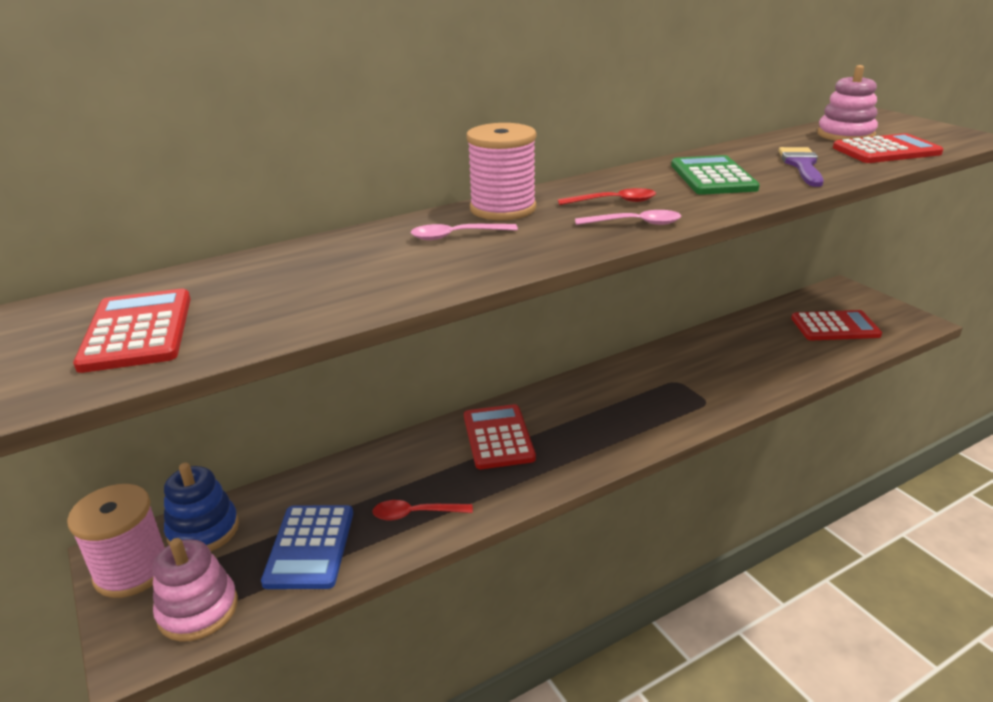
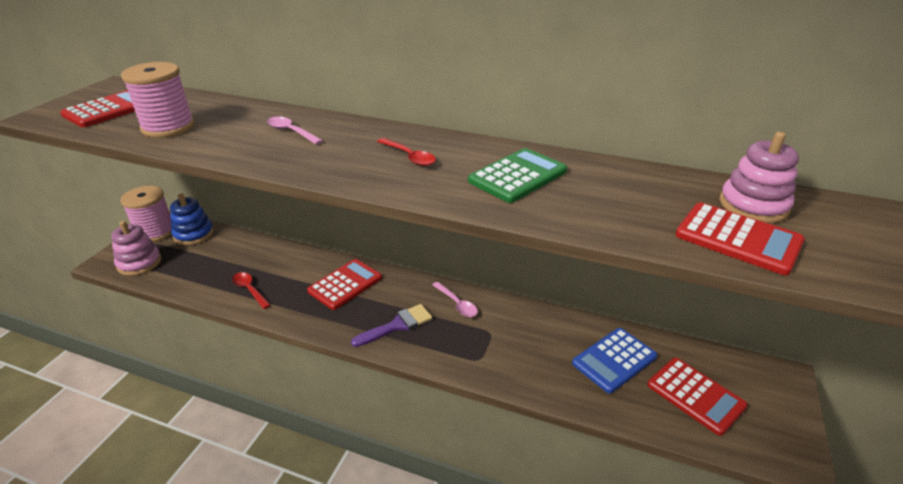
camera: 50 degrees right, 5 degrees up
(310, 547) = (201, 270): blue calculator -> blue calculator (614, 360)
(503, 208) = (353, 129): pink spool -> pink spool (168, 127)
(634, 223) = (373, 176): pink spoon -> pink spoon (457, 304)
(801, 165) = (612, 205): purple brush -> purple brush (397, 325)

